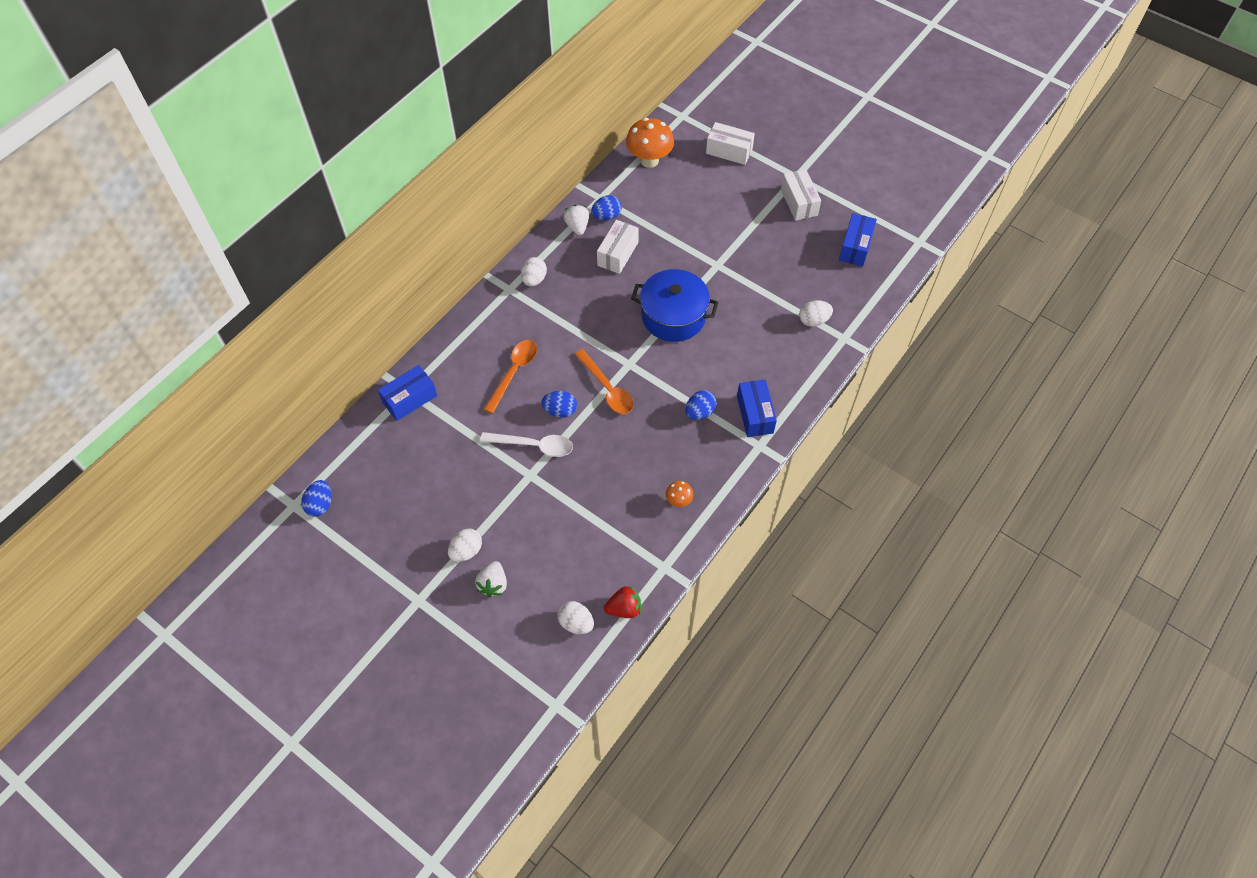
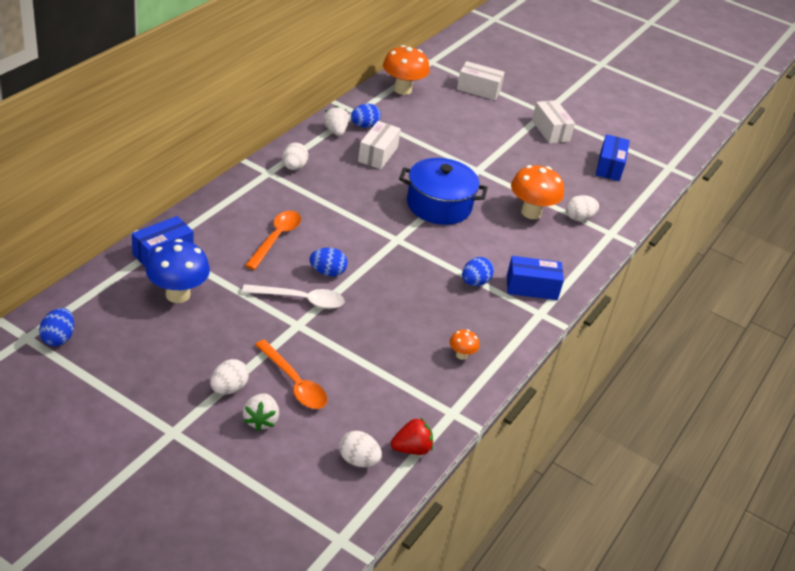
camera: 10 degrees left, 20 degrees down
(423, 447) = (178, 294): none -> blue mushroom
(607, 388) = (376, 257): orange spoon -> orange spoon (294, 383)
(755, 414) = (531, 288): blue box -> blue box turned 75 degrees counterclockwise
(765, 317) = (531, 212): none -> orange mushroom

